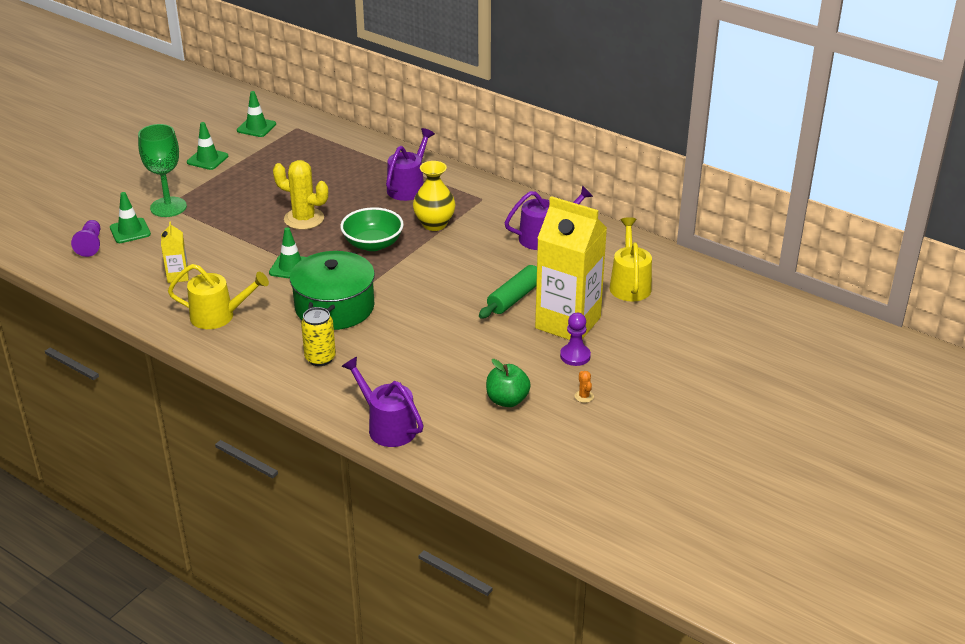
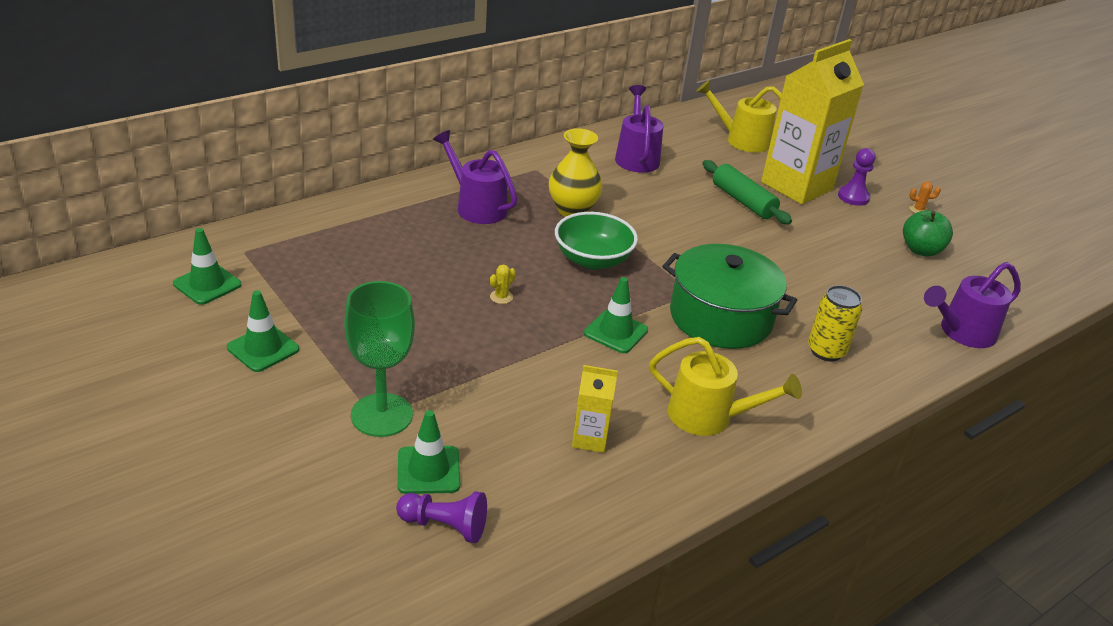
camera: 75 degrees left, 0 degrees up
(219, 316) = (709, 417): yellow watering can -> yellow watering can turned 90 degrees clockwise
(304, 219) = (501, 297): yellow cactus -> yellow cactus, size x0.40

